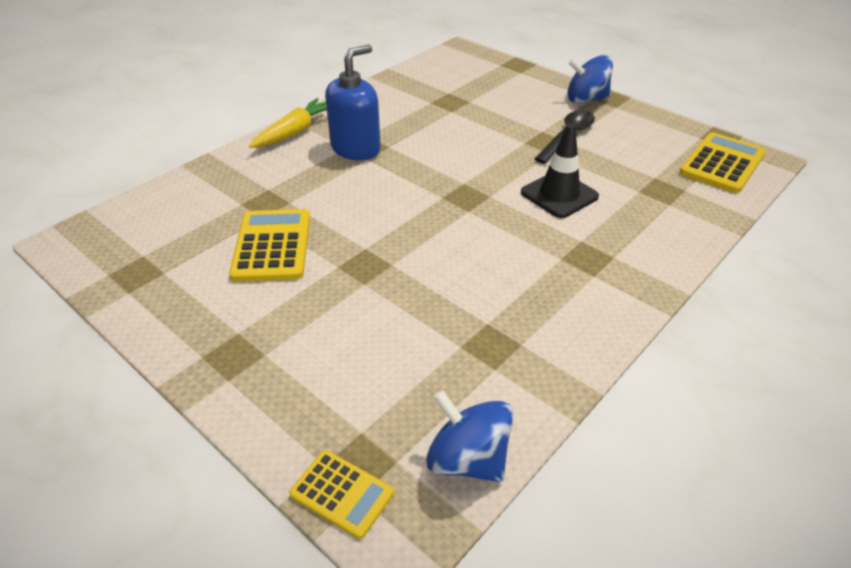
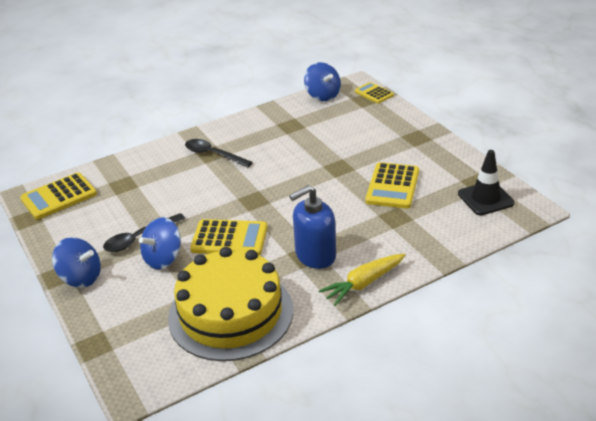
camera: 160 degrees left, 5 degrees down
(417, 95) = (231, 313): none -> yellow cake
(464, 150) = (229, 238): none -> yellow calculator
(521, 123) = (163, 258): none -> blue spinning top
(559, 194) = (191, 192): black traffic cone -> black traffic cone (485, 198)
(582, 257) = (213, 154): none -> black spoon

